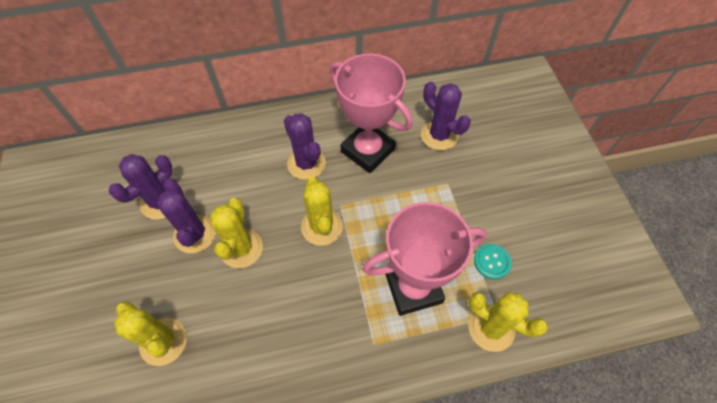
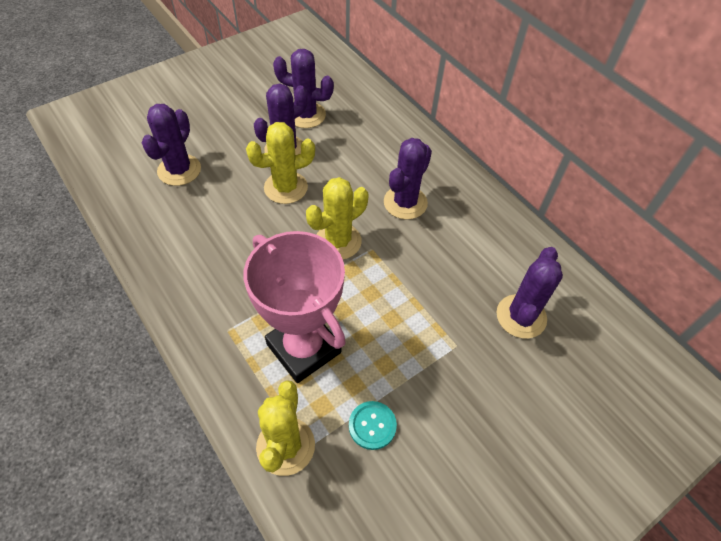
camera: 65 degrees right, 5 degrees down
(163, 341) = (179, 170): yellow cactus -> purple cactus
(368, 150) = (454, 251): pink trophy -> none

